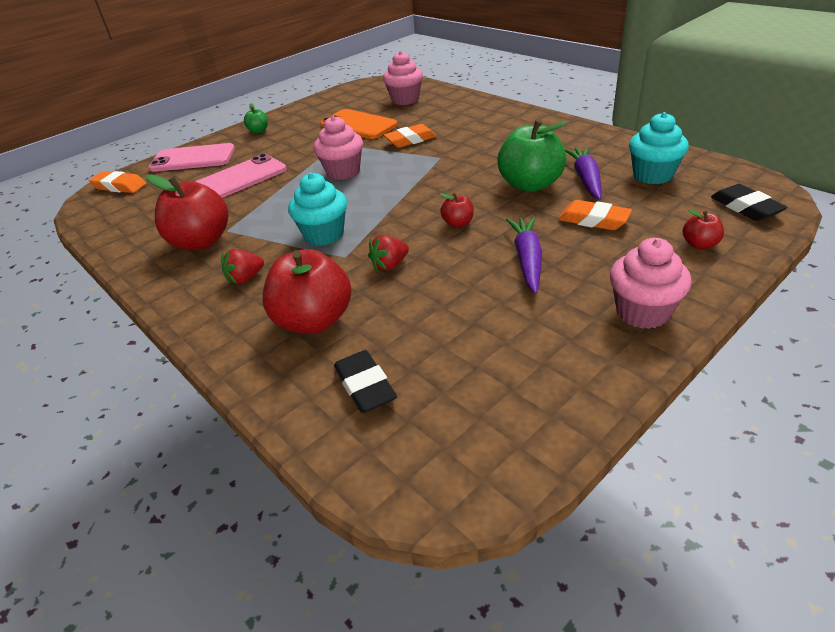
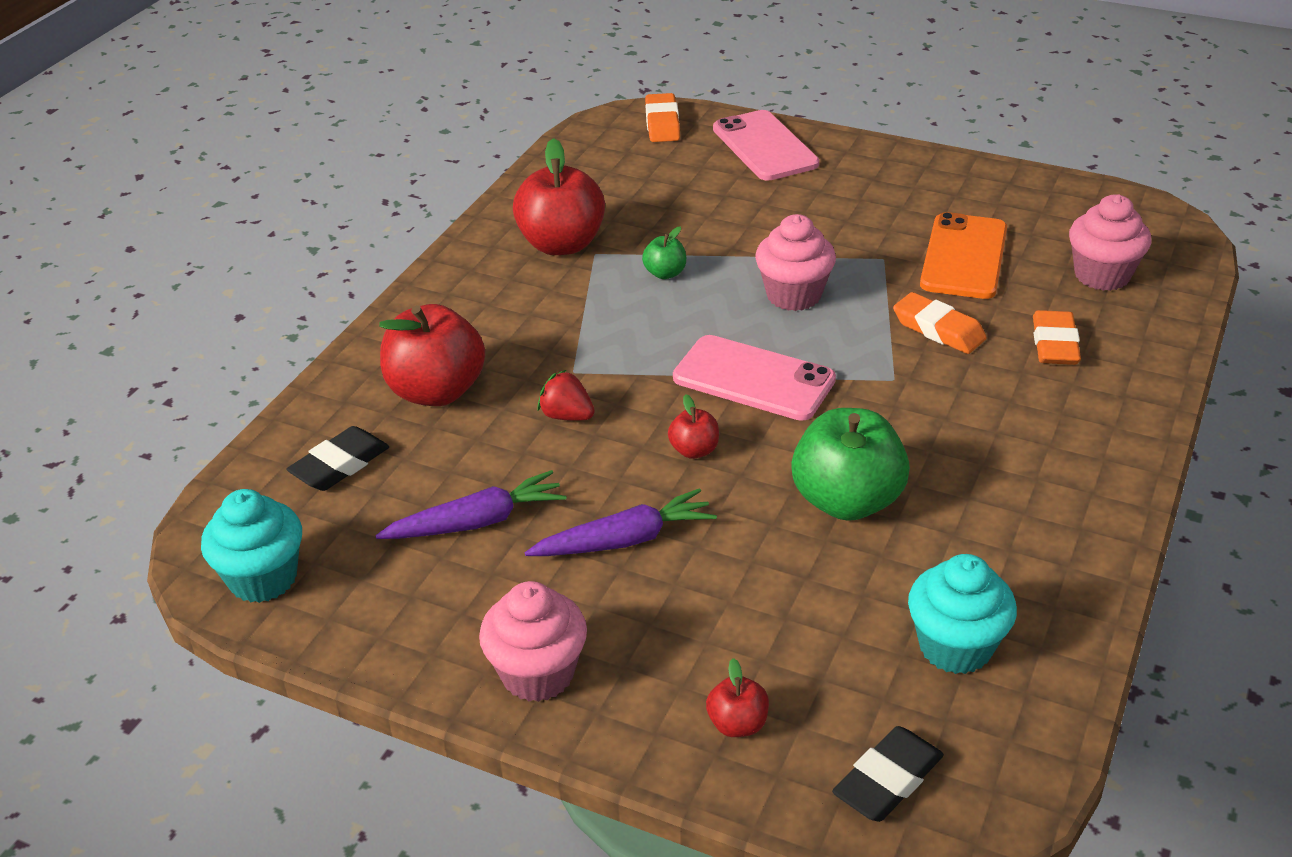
camera: 65 degrees right, 0 degrees up
(241, 178) = (730, 210): pink phone -> pink phone (753, 379)
(245, 278) = (499, 309): red strawberry -> none
(258, 131) = (883, 167): green apple -> green apple (665, 273)
(324, 235) = (616, 337): turquoise cupcake -> turquoise cupcake (263, 578)
(586, 179) = (898, 563): purple carrot -> purple carrot (476, 522)
(593, 220) = (762, 592): orange eraser -> orange eraser (1054, 344)

